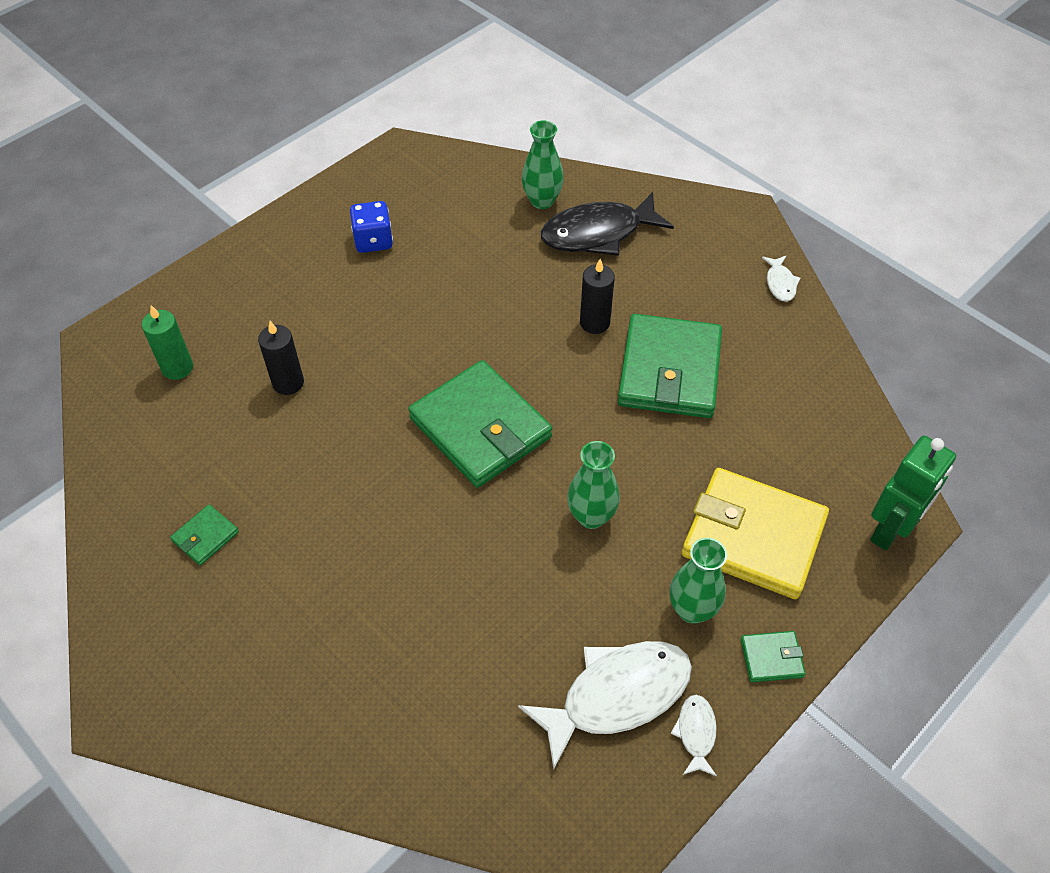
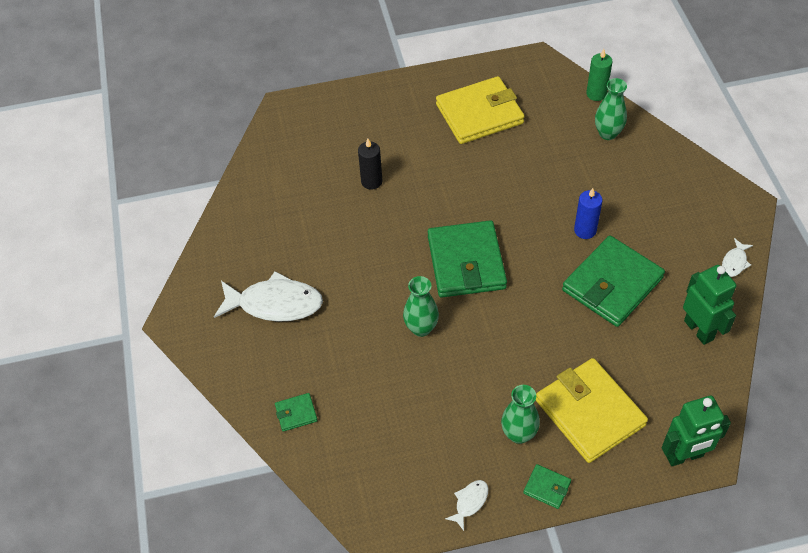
camera: 35 degrees right, 0 degrees up
(177, 368) = (315, 143): green candle -> green candle (596, 94)
(205, 537) = (272, 249): green wallet -> green wallet (296, 413)
(373, 240) = (479, 114): blue dice -> yellow wallet
(591, 516) = (496, 348): green vase -> green vase (421, 328)
(594, 323) = (585, 230): black candle -> blue candle
(598, 233) = (630, 172): black fish -> none
(617, 695) = (439, 456): white fish -> white fish (275, 304)
(799, 376) = (699, 330): none -> green robot

